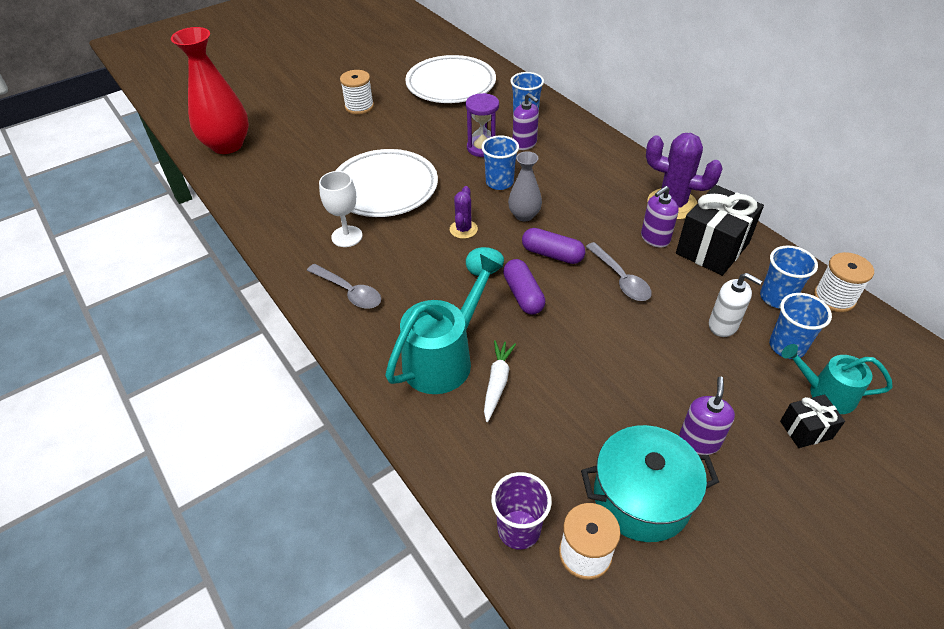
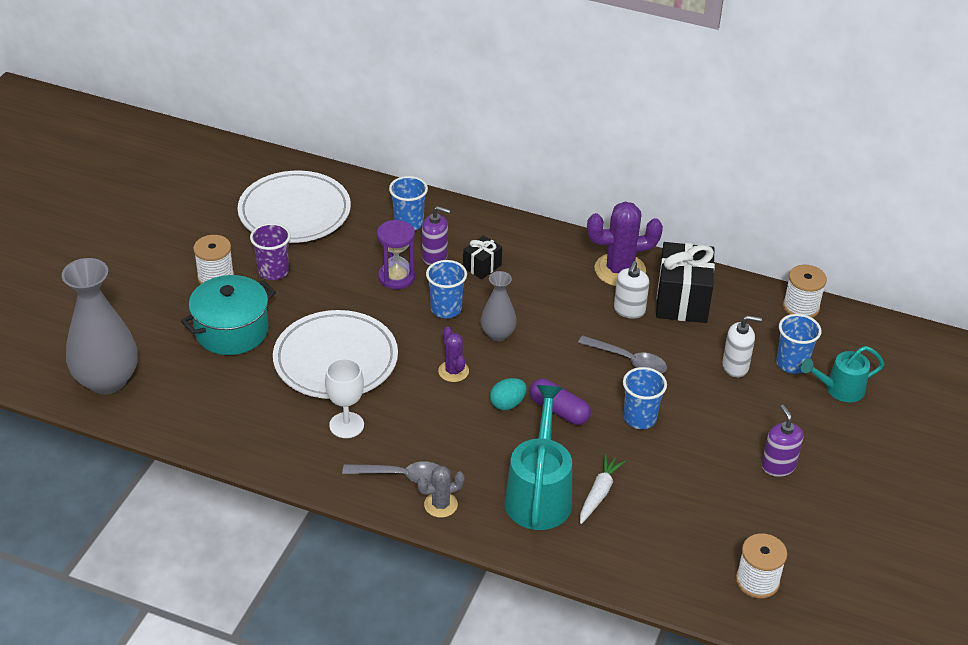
camera: 35 degrees left, 5 degrees down
(227, 145) = (107, 380): red vase -> grey vase
(357, 329) = (440, 505): none -> grey cactus
(497, 382) = (599, 493): white carrot -> white carrot turned 45 degrees clockwise
(519, 529) = (701, 589): purple cup -> purple cup (273, 271)
(552, 254) = (554, 362): purple capsule -> none
(641, 497) = (767, 525): turquoise pot -> turquoise pot (232, 331)
(655, 238) = (629, 310): purple soap dispenser -> white soap dispenser
(776, 298) = (759, 325): blue cup -> blue cup (640, 418)
(805, 430) = (843, 423): black gift -> black gift (482, 266)

